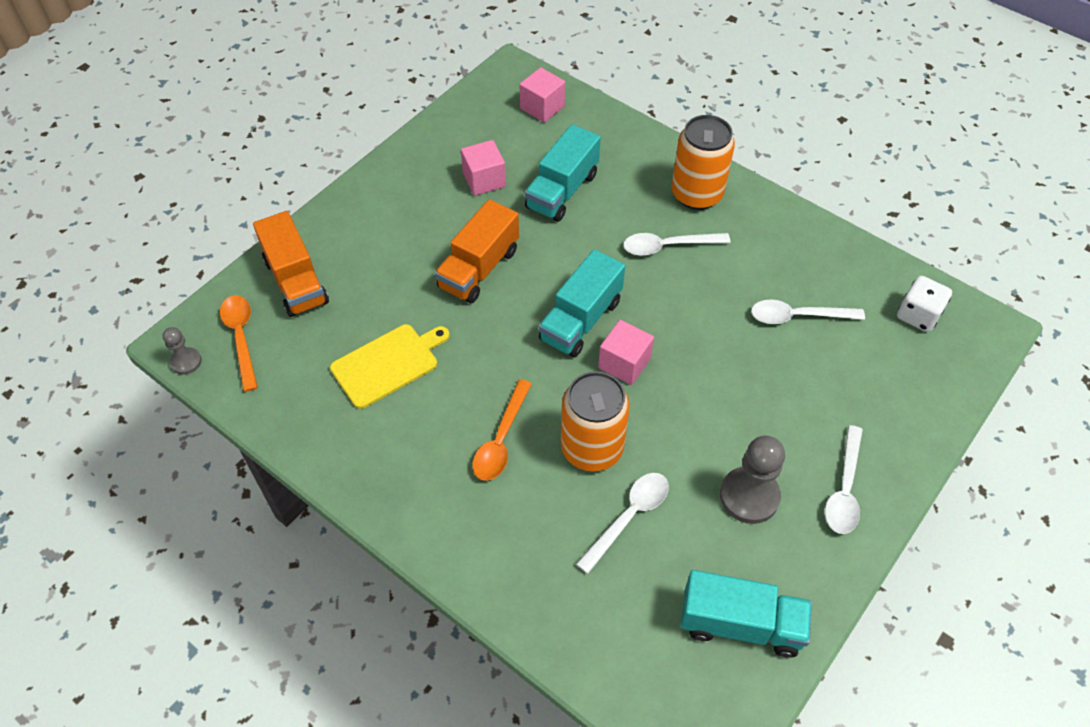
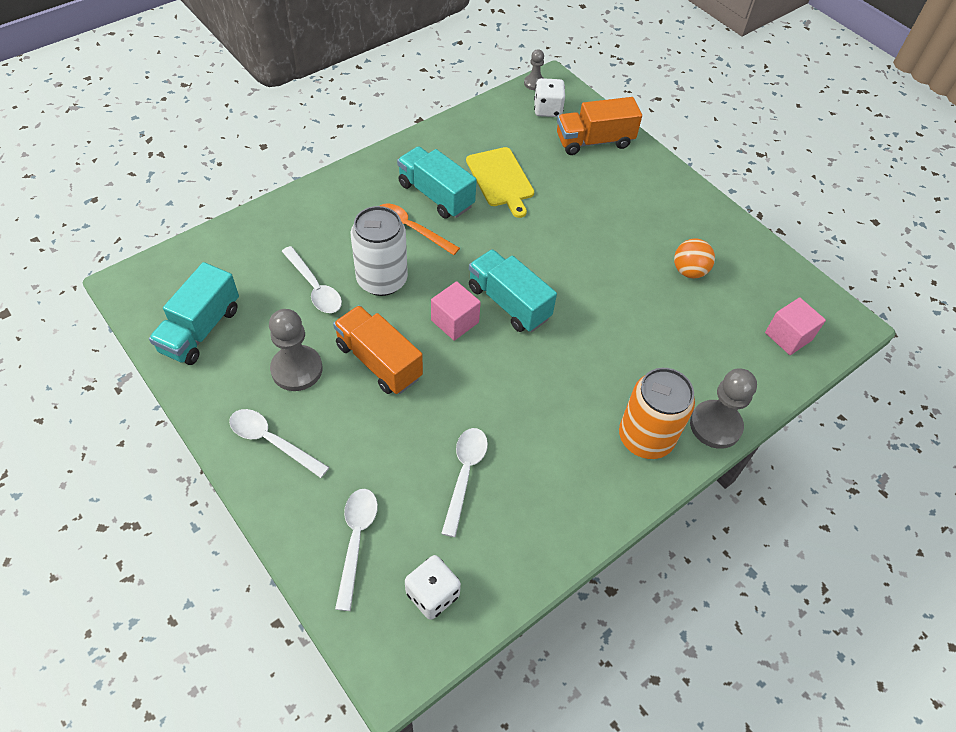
camera: 100 degrees right, 0 degrees up
(241, 338) = (547, 109): orange spoon -> white dice
(479, 269) = (582, 248): orange truck -> orange truck (379, 361)
(484, 180) = (689, 271): pink cube -> orange ball
(562, 191) = (666, 325): turquoise truck -> turquoise truck (436, 195)
(592, 448) = (382, 280): orange can -> white can
(662, 150) = (715, 425): none -> grey pawn
(668, 246) = (579, 391): white spoon -> white spoon (356, 540)

